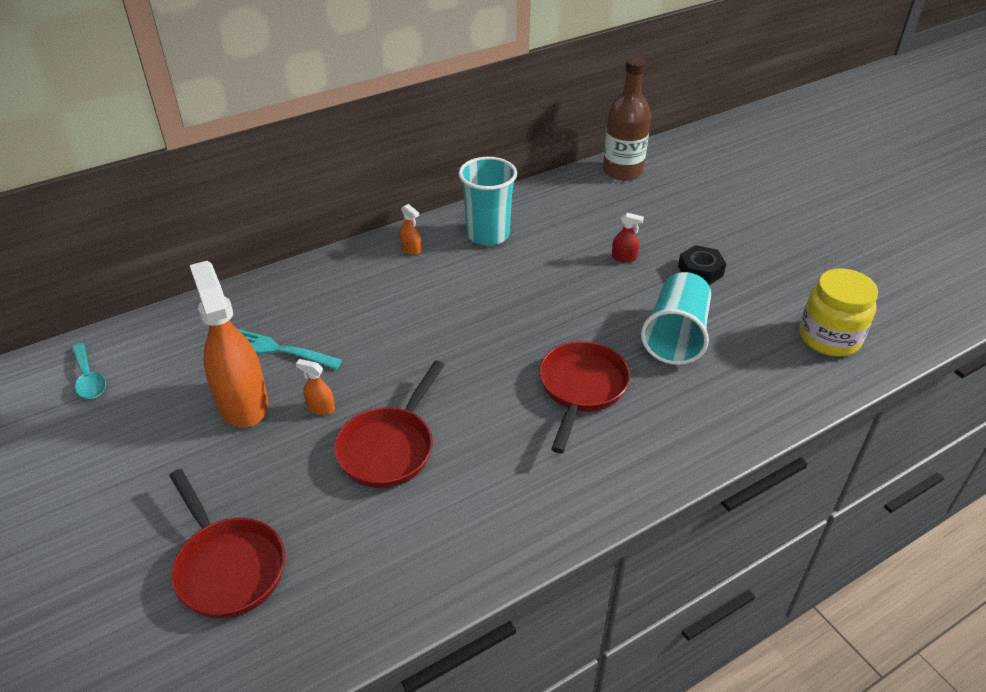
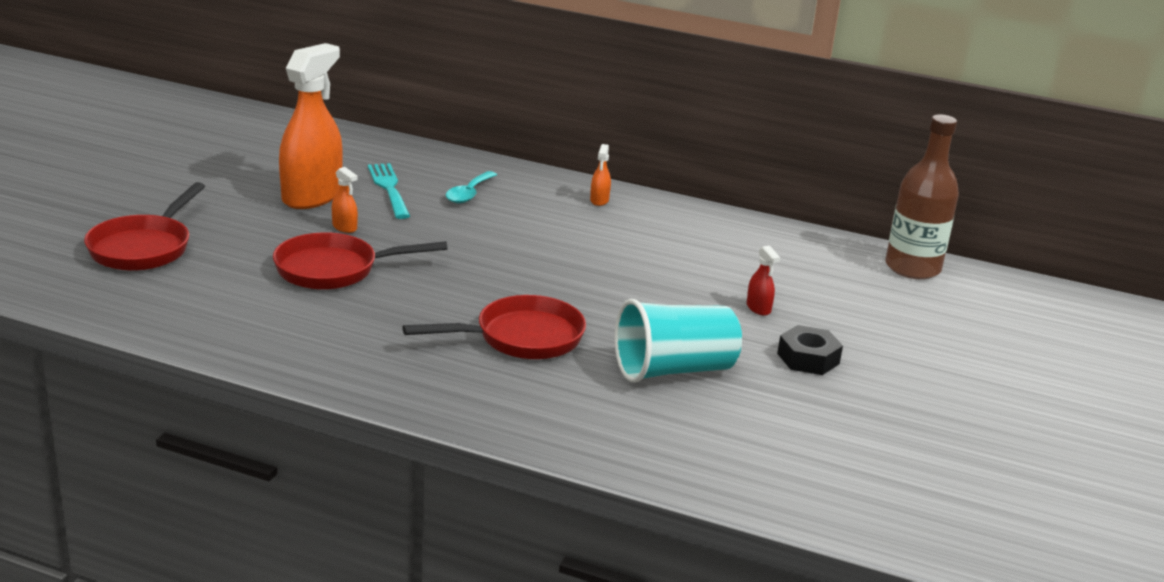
camera: 50 degrees right, 15 degrees down
(89, 379) = (269, 135): turquoise spoon -> turquoise spoon (469, 194)
(320, 408) = (344, 227): orange spray bottle -> orange spray bottle turned 150 degrees clockwise
(488, 235) = (679, 228): turquoise cup -> none
(829, 338) = (815, 471): yellow jar -> none

